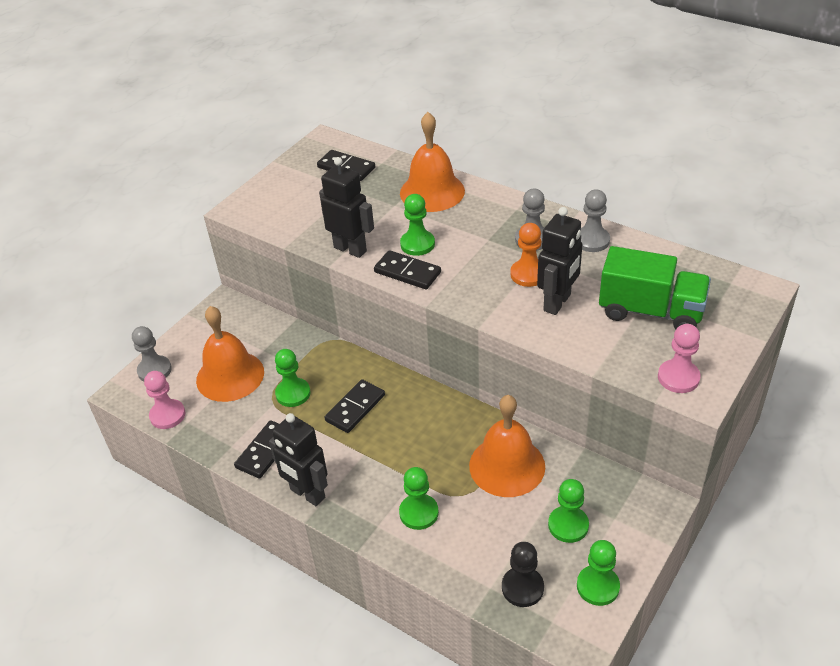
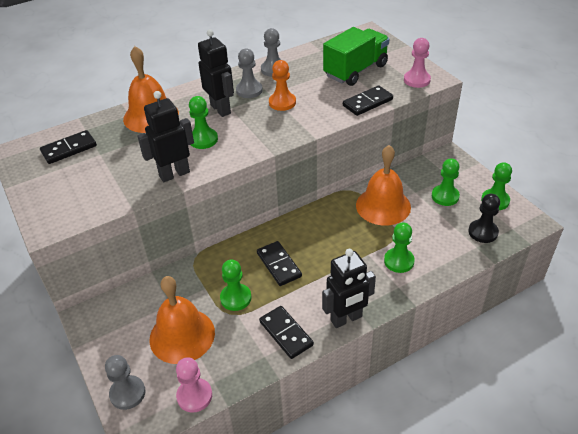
camera: 65 degrees left, 0 degrees up
(407, 272) = (230, 153): black domino -> black domino (367, 102)
(557, 303) = (319, 100): black robot -> black robot (221, 109)

